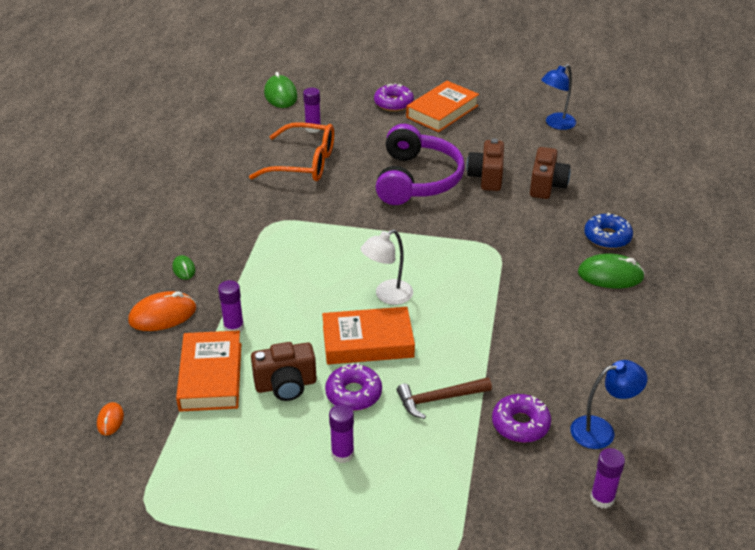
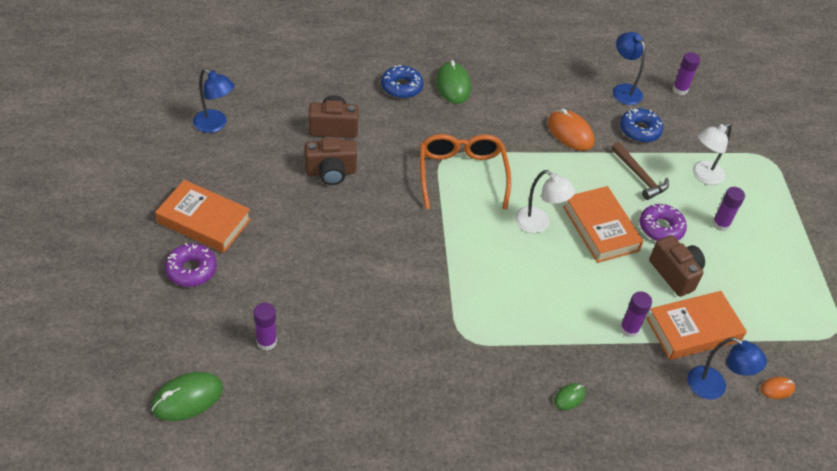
camera: 110 degrees left, 10 degrees up
(139, 370) = (714, 387): none -> blue lamp
(162, 315) = (640, 393): orange mouse -> orange mouse (570, 133)
(303, 163) = (345, 334): orange glasses -> orange glasses (462, 174)
(416, 179) = (350, 227): purple headphones -> none
(427, 465) = (702, 176): none -> white lamp
(520, 424) = (639, 130): purple donut -> blue donut

